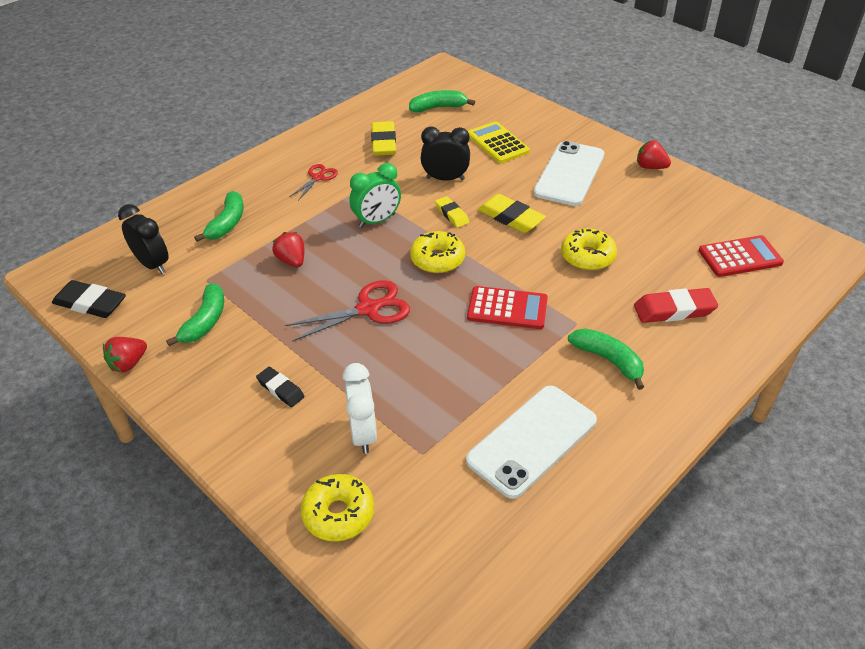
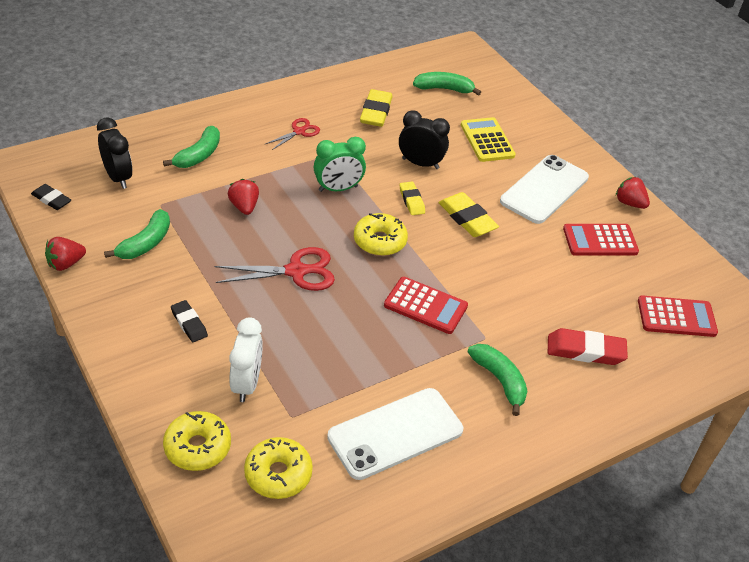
camera: 10 degrees right, 0 degrees up
(90, 303) = (51, 199): black eraser -> black eraser, size x0.62
(587, 256) = (525, 276): yellow donut -> yellow donut (278, 474)
(640, 206) = (600, 240): none -> red calculator

